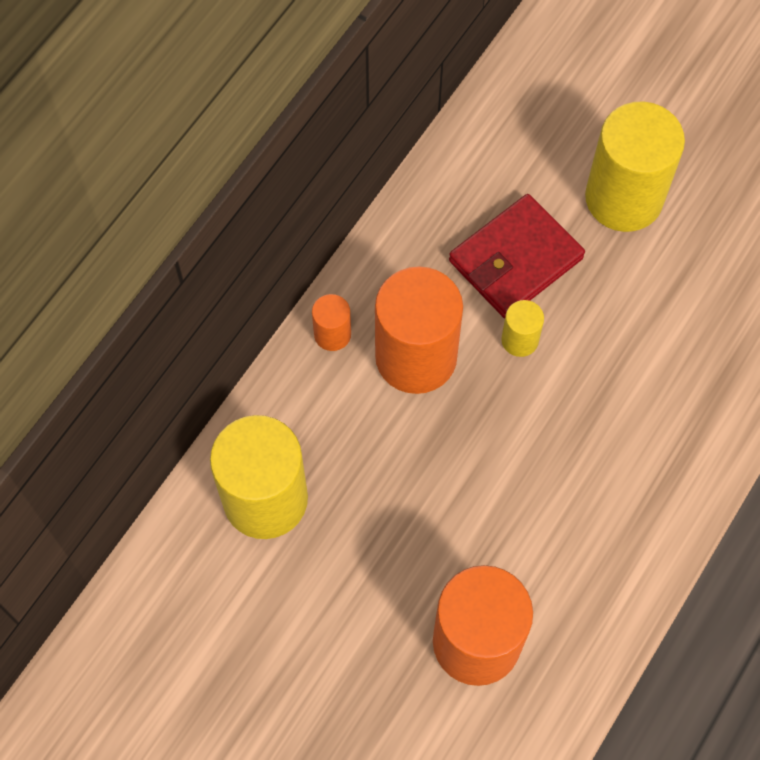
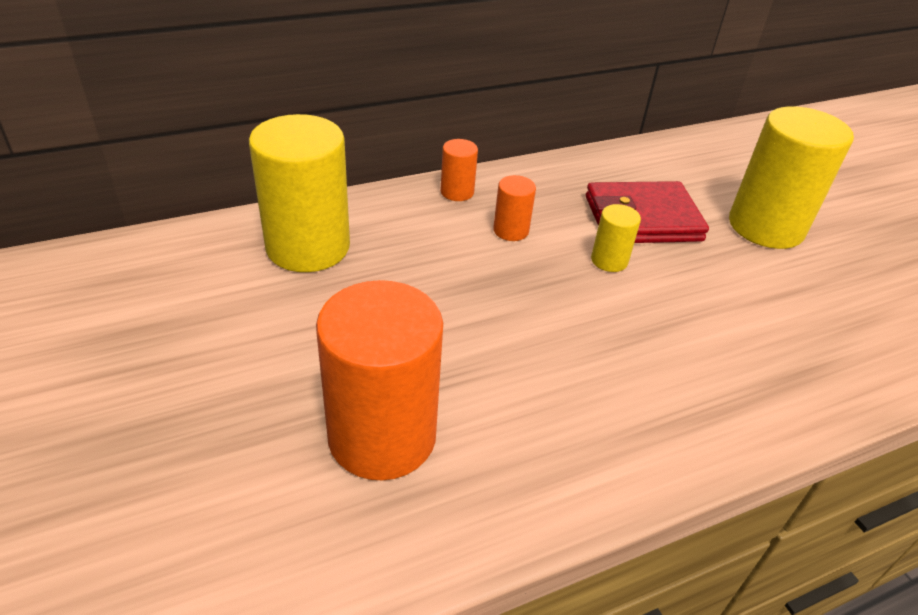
camera: 30 degrees right, 25 degrees down
(416, 357) = (511, 230): orange cylinder -> orange cylinder, size x0.46

